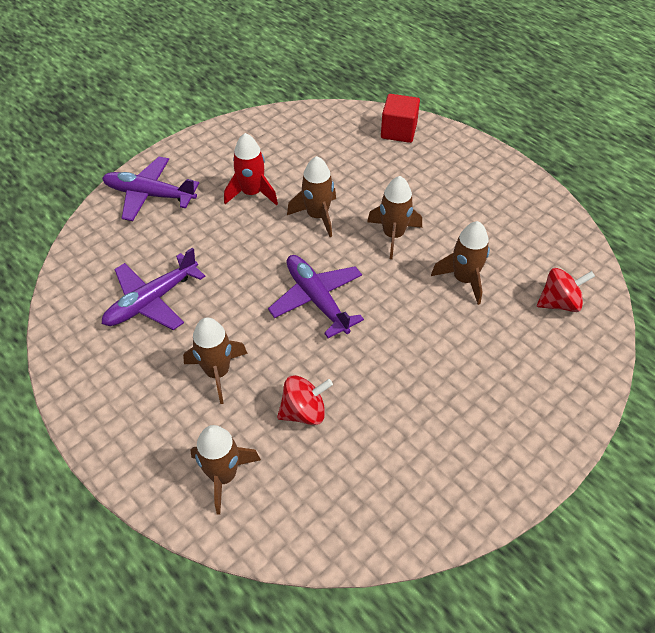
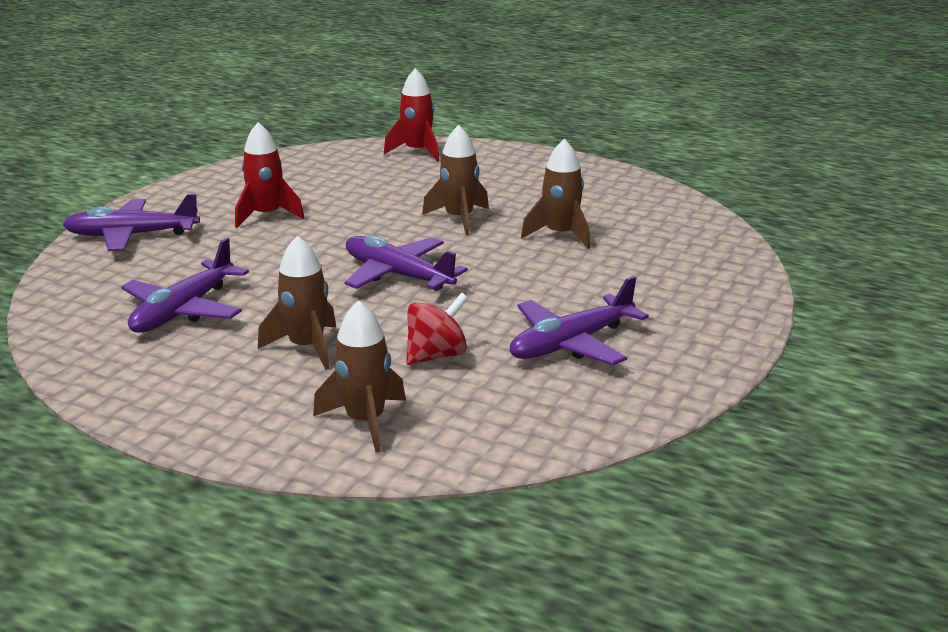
camera: 20 degrees left, 25 degrees down
(317, 216) = (359, 219): brown rocket -> none
(398, 131) = (417, 152): red cube -> red rocket
(410, 428) = (571, 343): none -> purple plane
(559, 302) = (674, 233): red spinning top -> none

